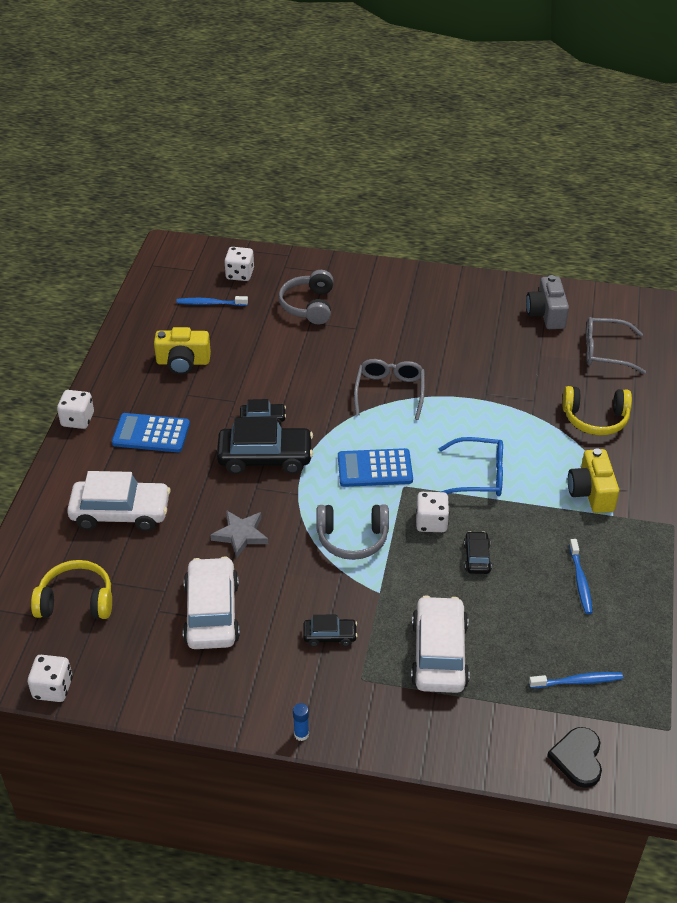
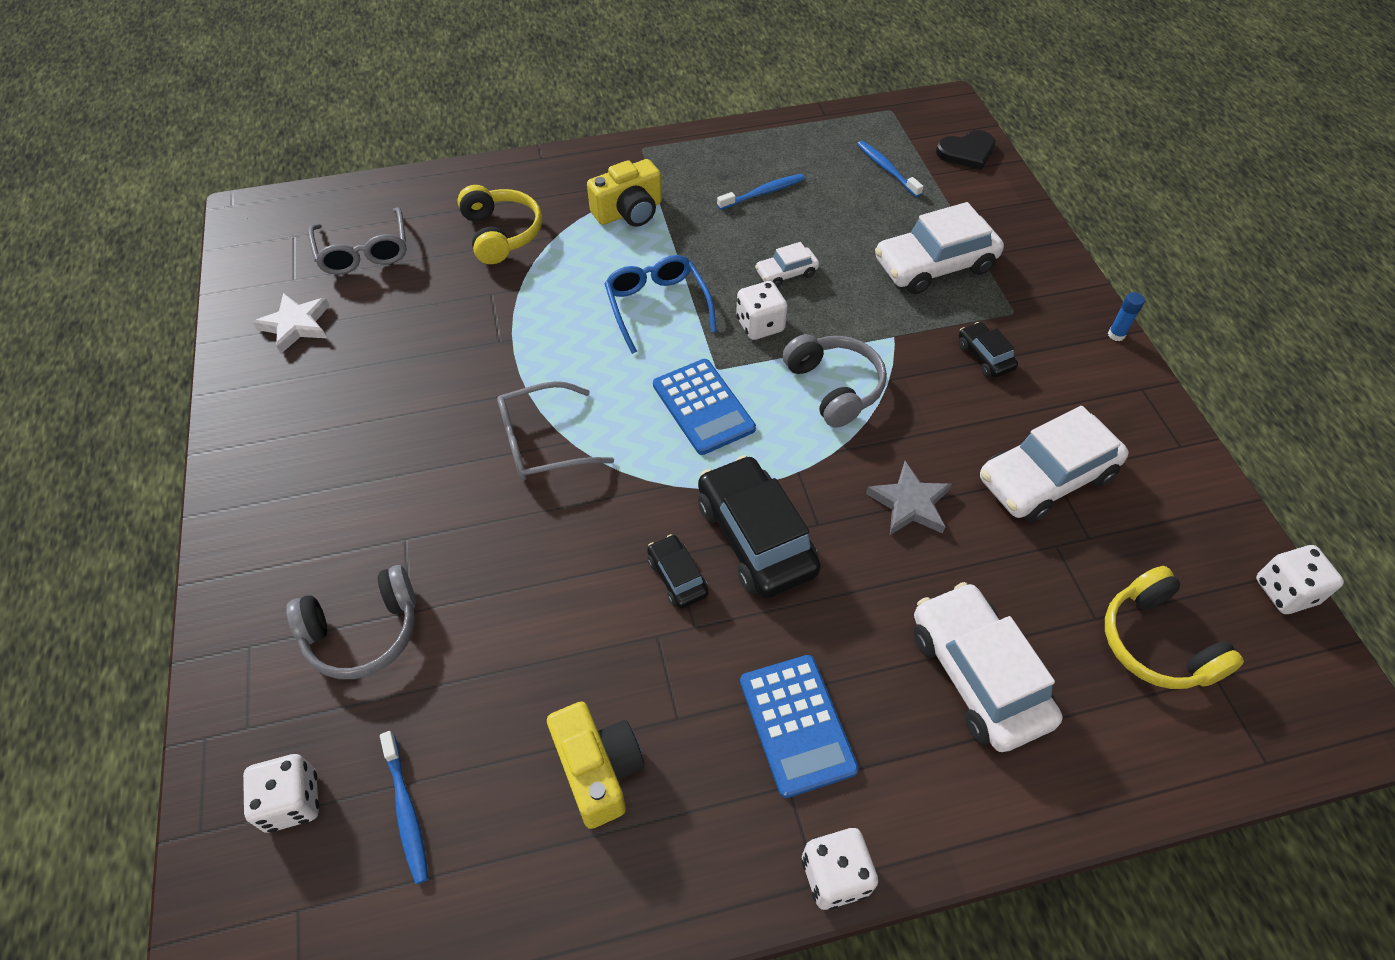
camera: 115 degrees left, 10 degrees up
(477, 557) = (786, 273): black car -> white car
(546, 314) = (296, 325): grey camera -> white star

